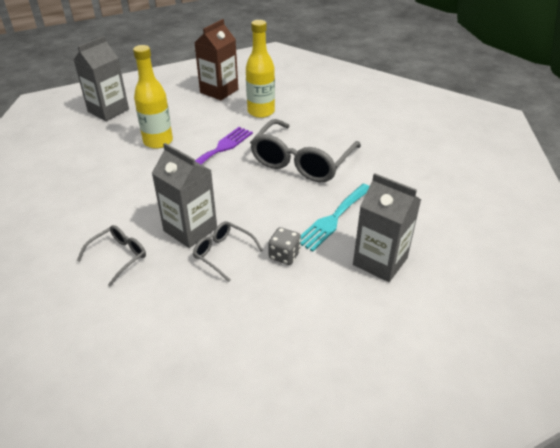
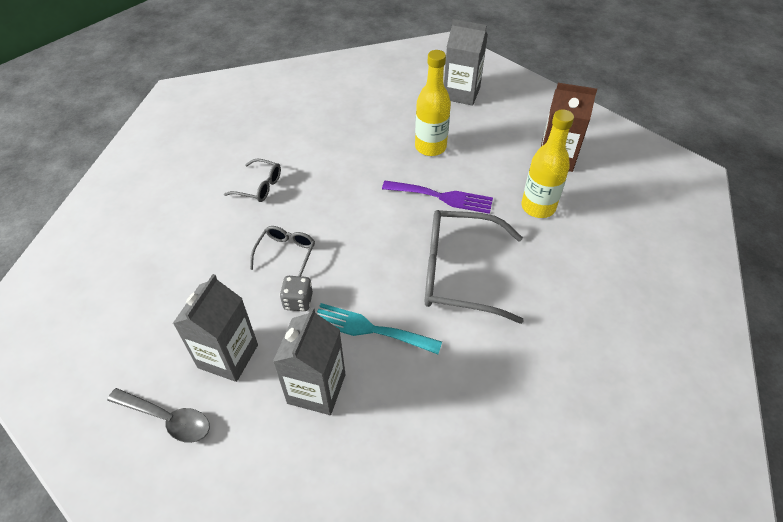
camera: 70 degrees right, 10 degrees up
(190, 229) = (309, 219): grey carton -> grey carton (228, 356)
(381, 373) = (167, 419): none -> grey spoon

